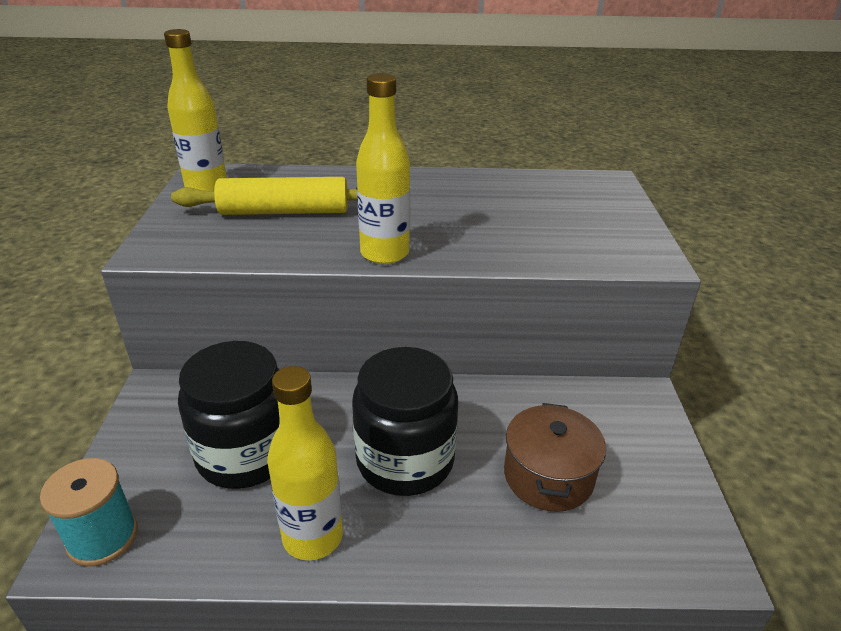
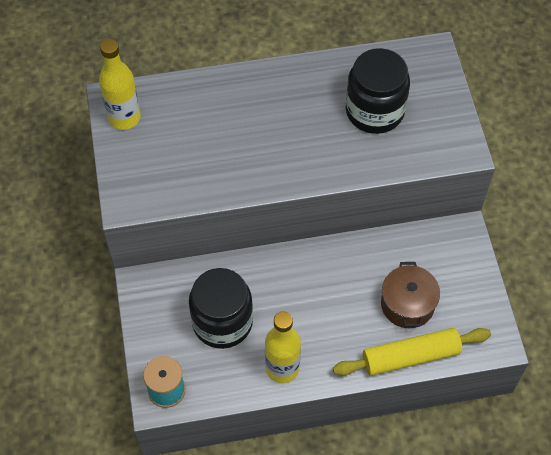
camera: 10 degrees left, 25 degrees up
(284, 211) = (198, 140): yellow rolling pin -> yellow rolling pin (410, 356)
(384, 253) = (285, 178): yellow bottle -> none
(405, 460) = (320, 309): black jar -> black jar (374, 111)

